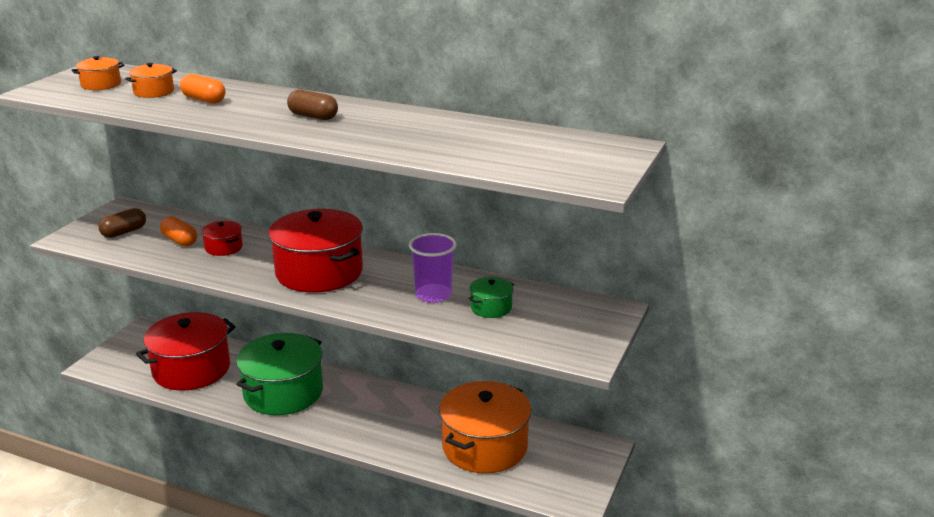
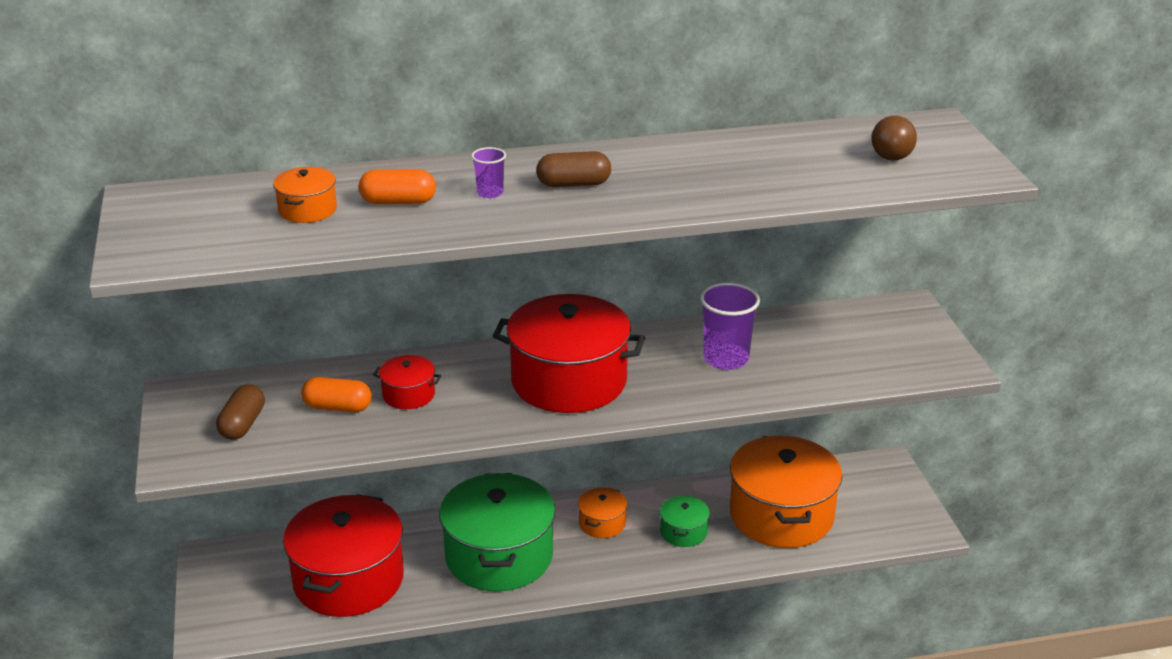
camera: 35 degrees left, 5 degrees up
(101, 84) = (209, 221): orange pot -> orange pot (602, 523)
(259, 108) = (490, 193): none -> purple cup
(491, 307) = (800, 350): green pot -> green pot (683, 532)
(554, 153) = (891, 153): none -> brown light bulb

